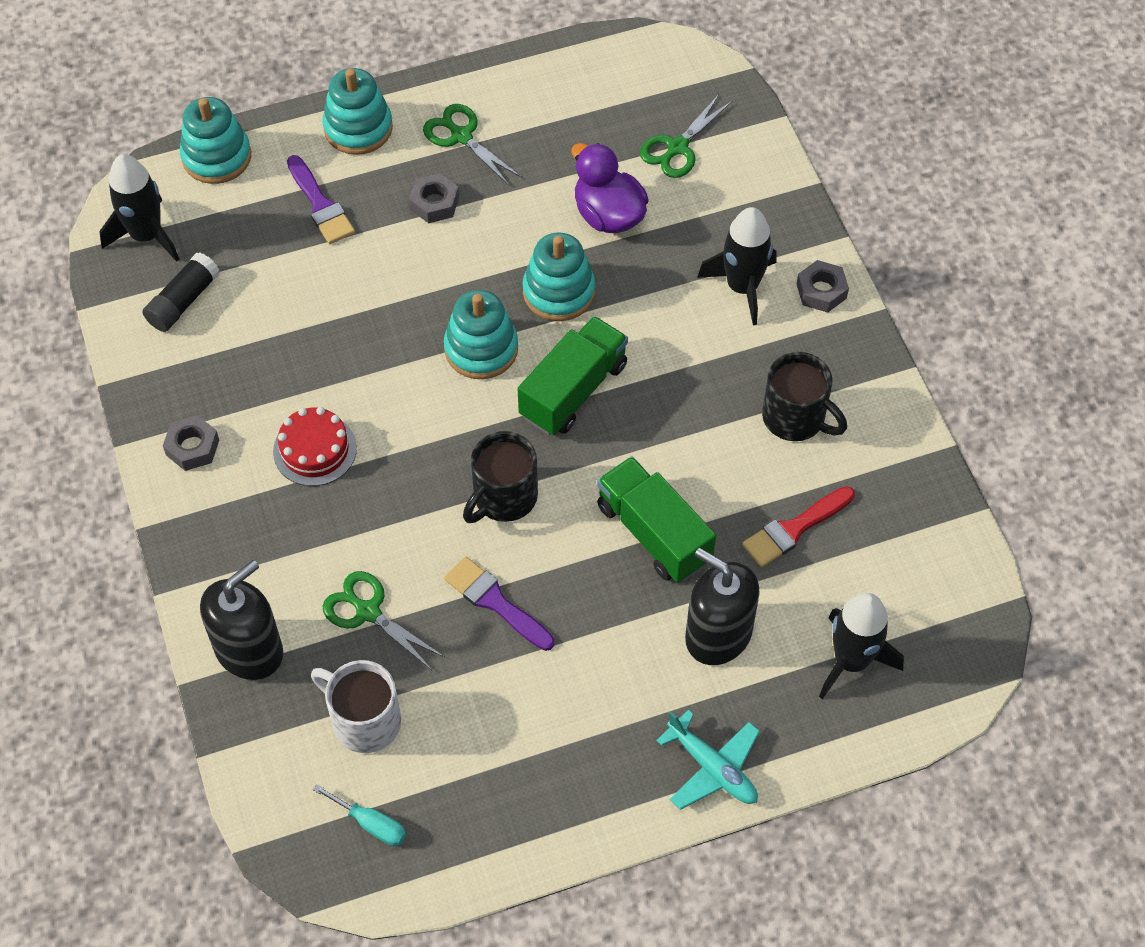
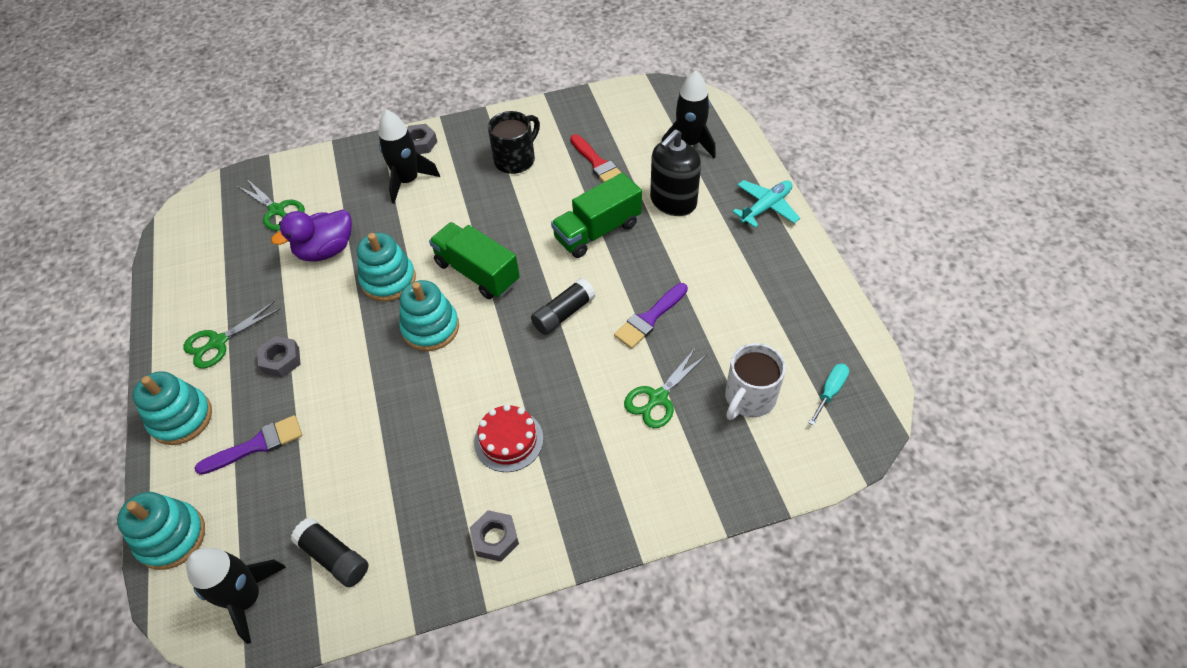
camera: 85 degrees left, 5 degrees down
(249, 650) = (693, 481): black soap dispenser -> none
(503, 497) = (563, 313): black mug -> black glue stick

